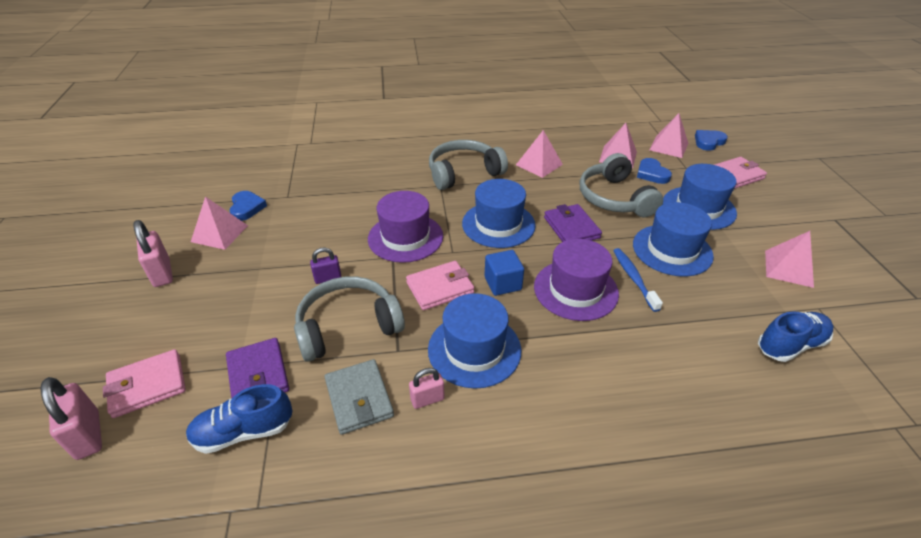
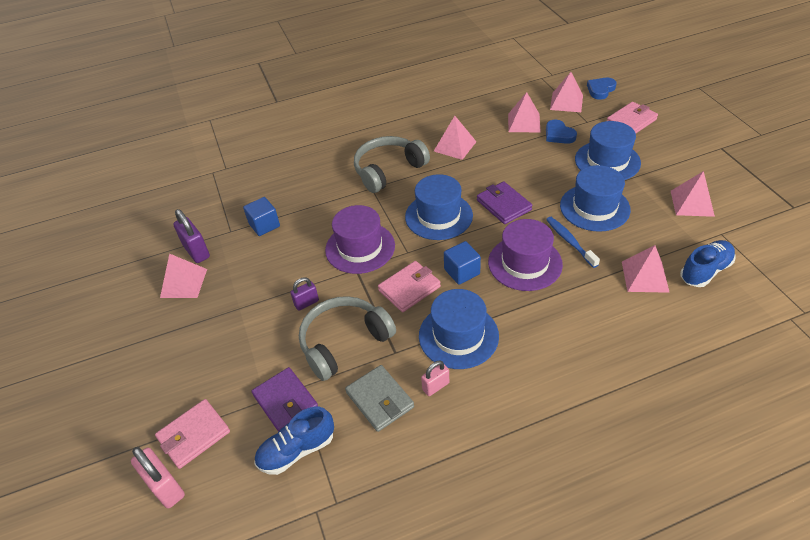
camera: 10 degrees left, 5 degrees up
(162, 273) = (150, 334): pink padlock -> none
(247, 208) = (196, 251): blue heart -> purple padlock
(322, 198) = (264, 225): none -> blue cube
(614, 198) = (533, 167): grey headphones -> none
(713, 335) = (645, 276): none -> pink pyramid

